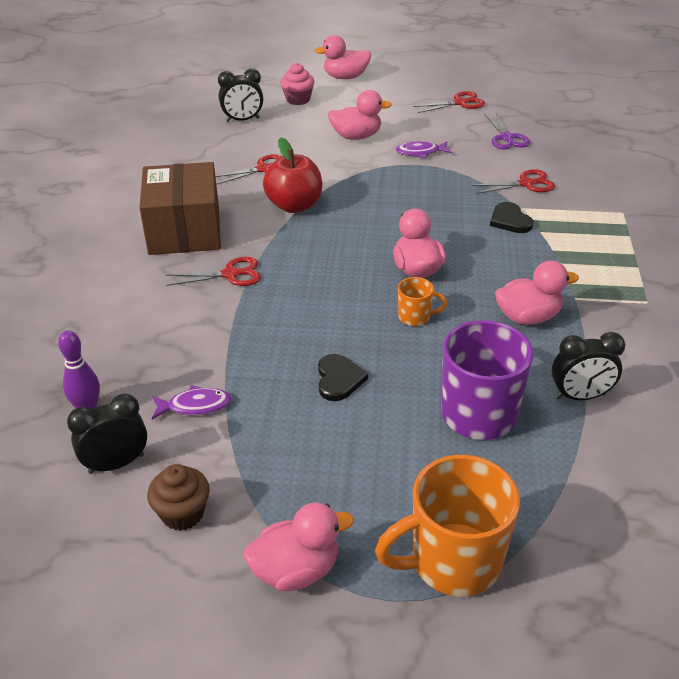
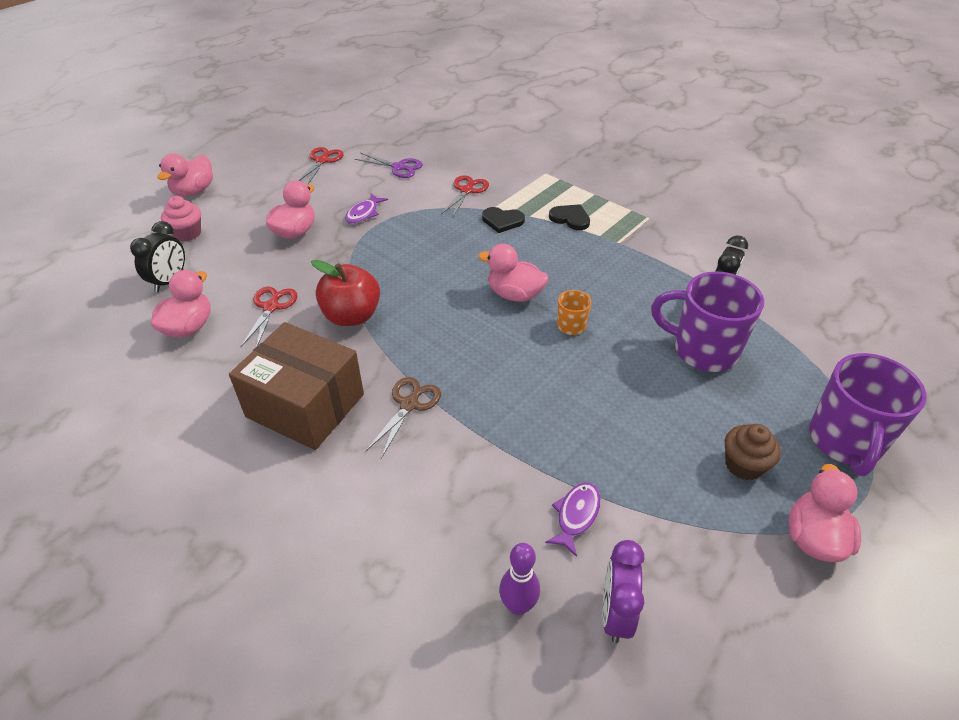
camera: 55 degrees left, 5 degrees up
(116, 464) = (615, 613): black clock -> purple clock
(182, 513) = (711, 588): brown cupcake -> brown cupcake (743, 465)
(231, 274) = (409, 404): red scissors -> brown scissors
(339, 379) = (612, 405): black heart -> black heart (570, 218)
(453, 562) = (844, 442): orange mug -> purple mug
(528, 317) = (620, 273): pink duck -> pink duck (189, 327)

